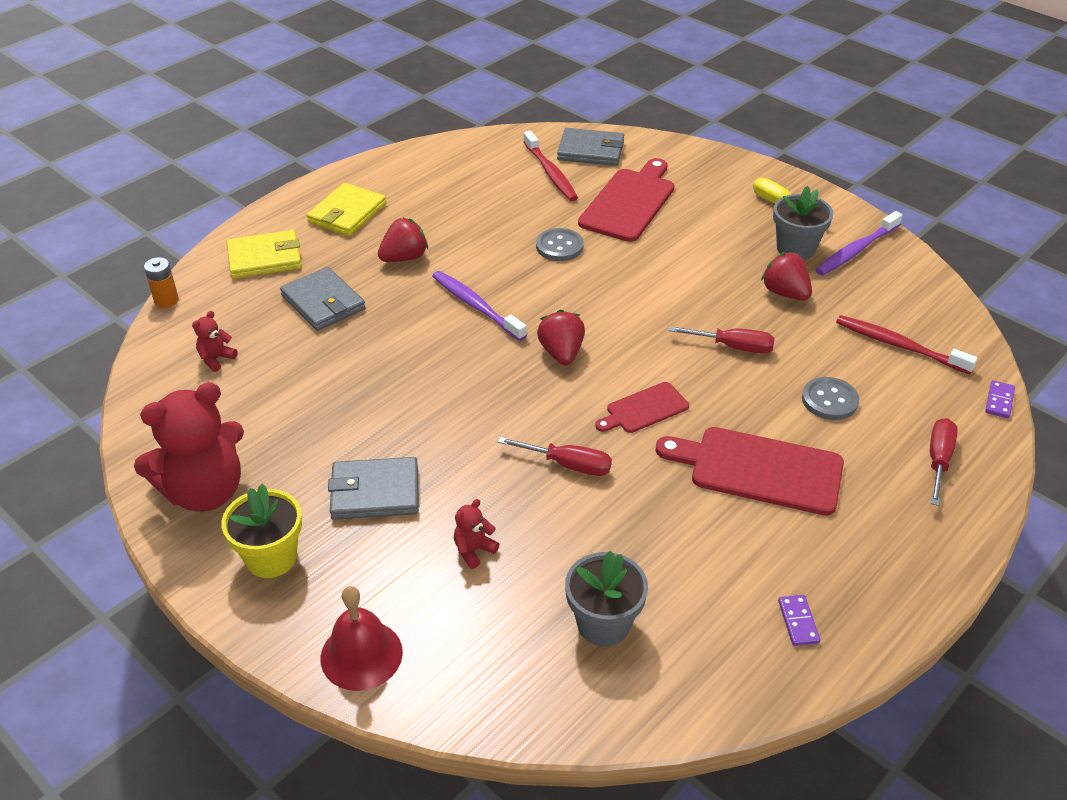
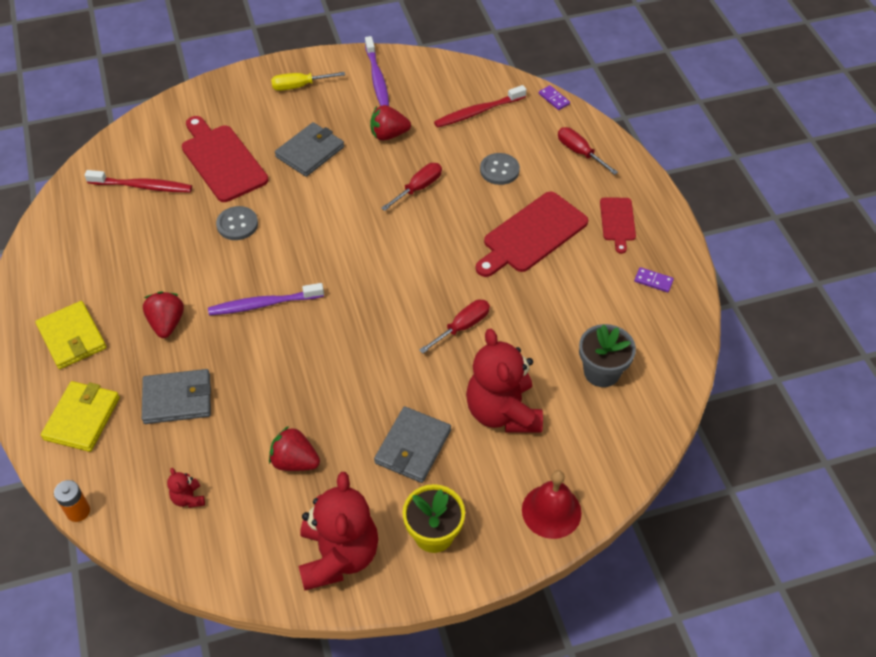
camera: 60 degrees left, 10 degrees up
(474, 550) = (503, 412): red teddy bear -> red teddy bear, size x2.45
(561, 353) = (354, 279): red strawberry -> red strawberry (295, 461)
(591, 151) = (137, 149): grey wallet -> grey wallet (310, 152)
(644, 409) = (441, 262): red cutting board -> red cutting board (617, 221)
(795, 249) = (350, 105): grey flower pot -> none

